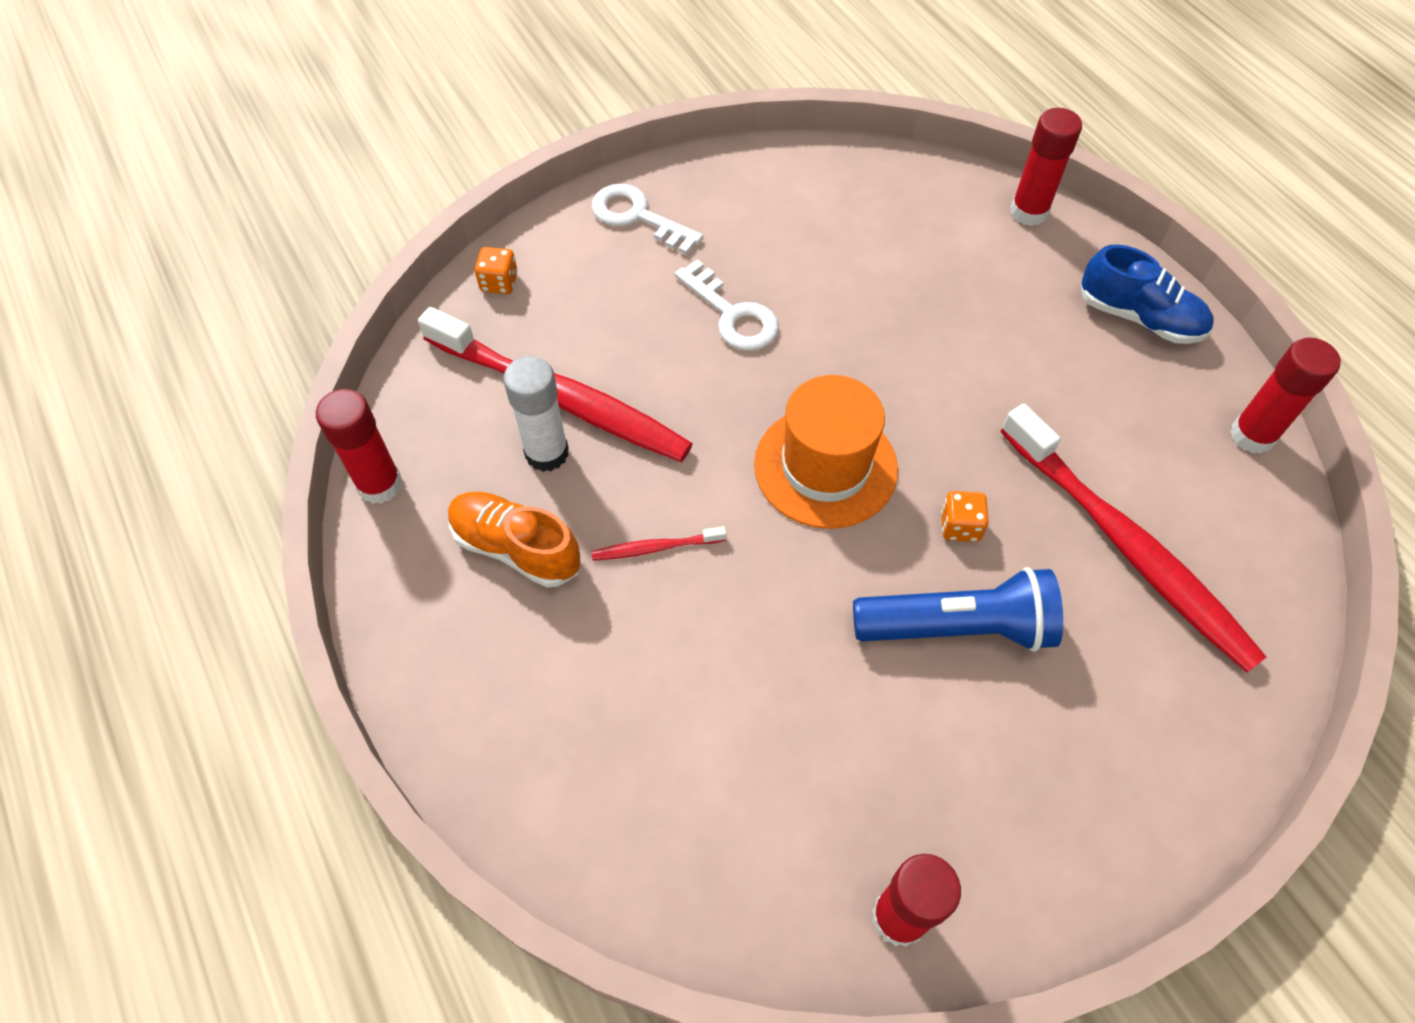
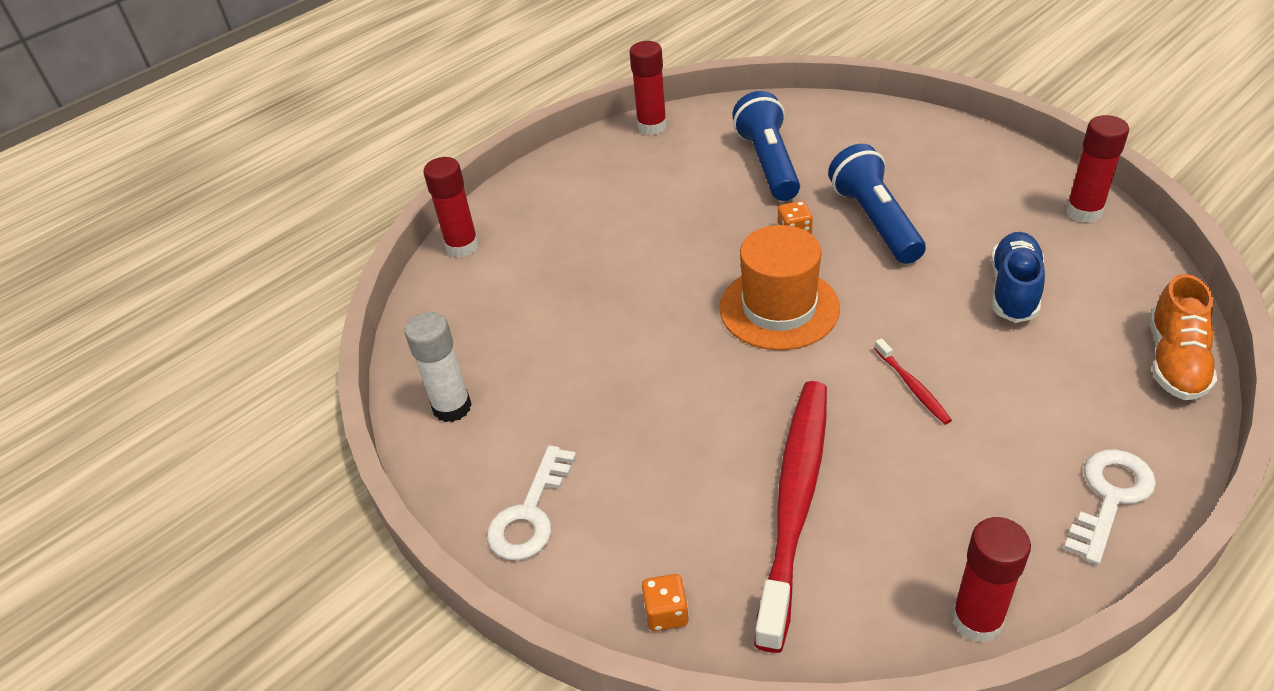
camera: 100 degrees left, 15 degrees down
(516, 548) = (972, 479): orange shoe -> orange shoe (1175, 361)
(547, 453) = (863, 491): white glue stick -> white glue stick (452, 407)
(732, 314) = (641, 402): white key -> white key (1109, 497)
(1127, 547) = (768, 163): red toothbrush -> blue flashlight
(1139, 317) = (563, 180): blue shoe -> blue shoe (1013, 290)

